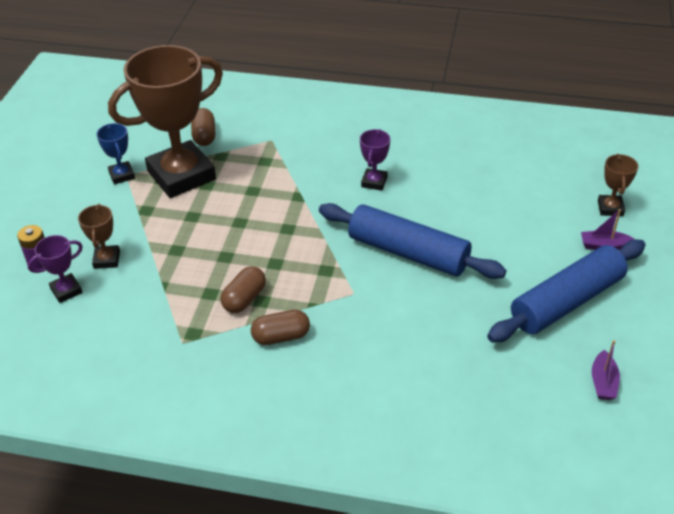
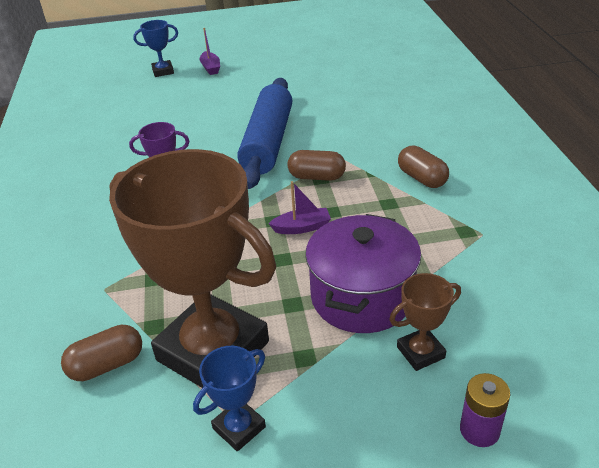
camera: 110 degrees left, 5 degrees down
(66, 290) = (500, 366): purple trophy -> none
(172, 249) = (362, 297): none -> purple pot
(244, 299) = (395, 214): brown capsule -> brown capsule (317, 177)
(567, 302) = (281, 71): blue rolling pin -> none
(603, 382) = (348, 51): purple boat -> purple boat (302, 227)
(610, 208) = (163, 71): brown trophy -> blue trophy

